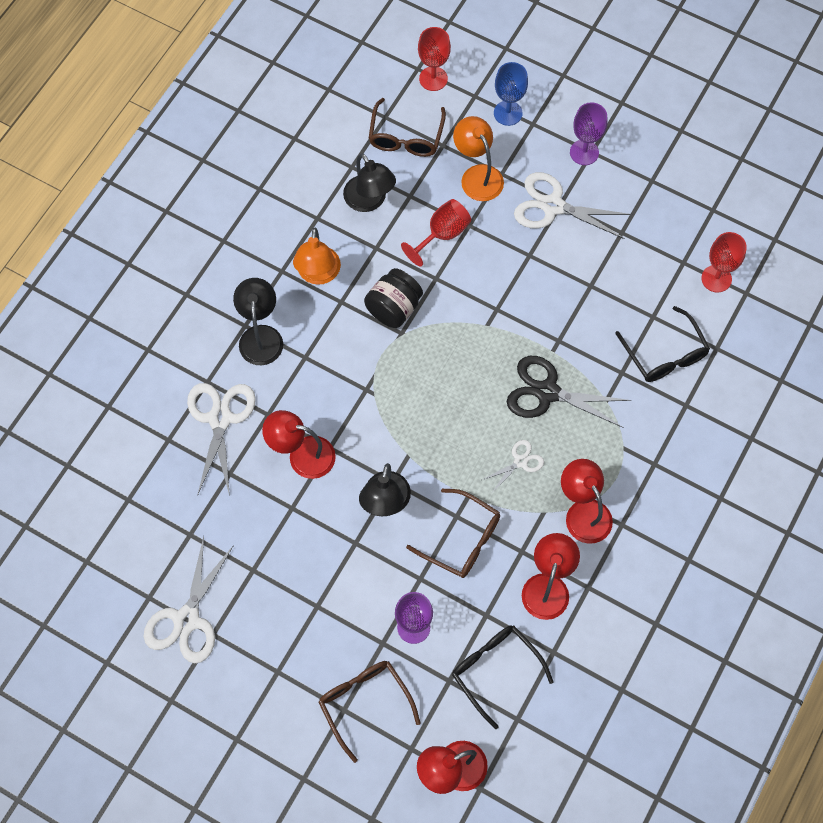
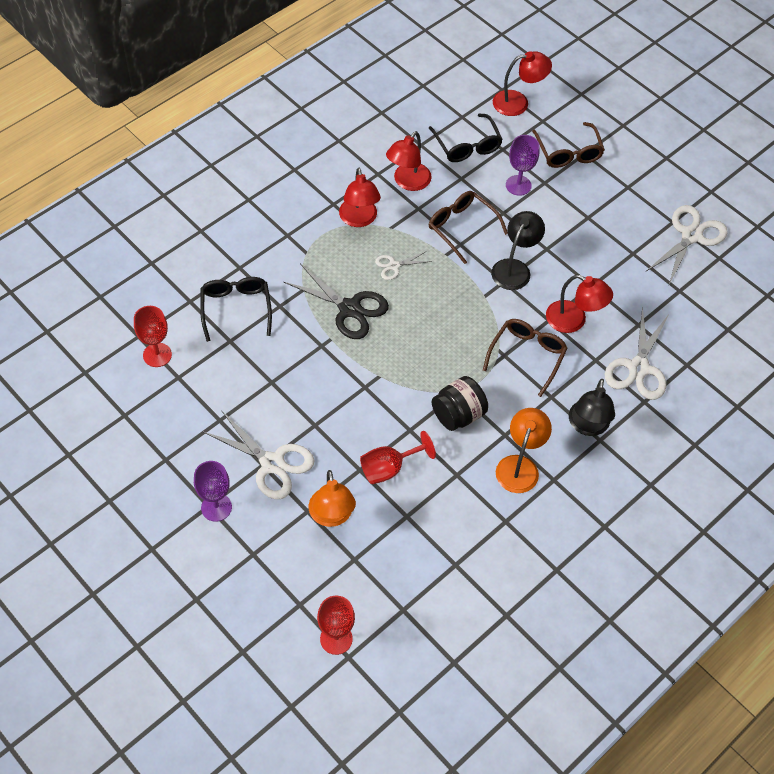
camera: 165 degrees left, 10 degrees down
(369, 201) = (448, 522): black lamp -> none
(406, 137) = (389, 580): brown glasses -> brown glasses (527, 356)
(508, 113) = (273, 573): blue goblet -> none

